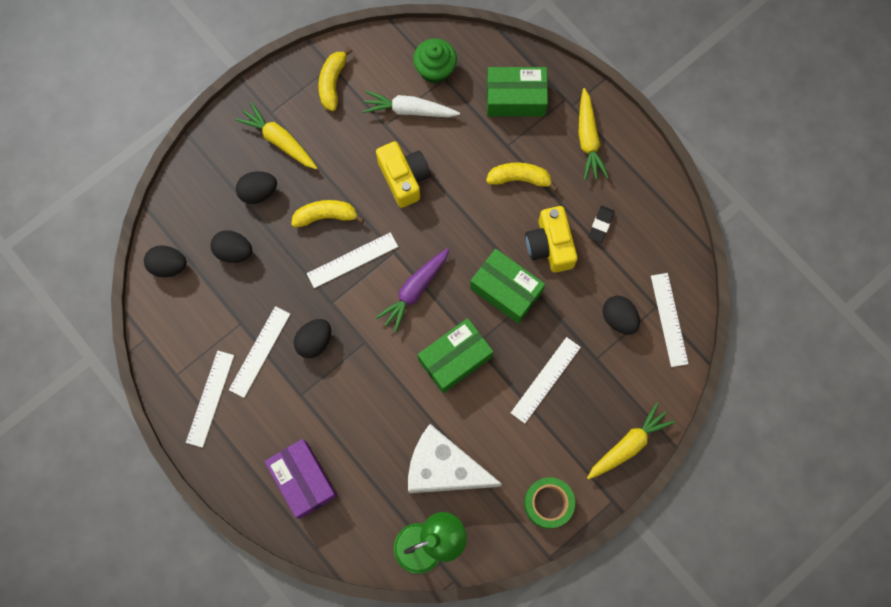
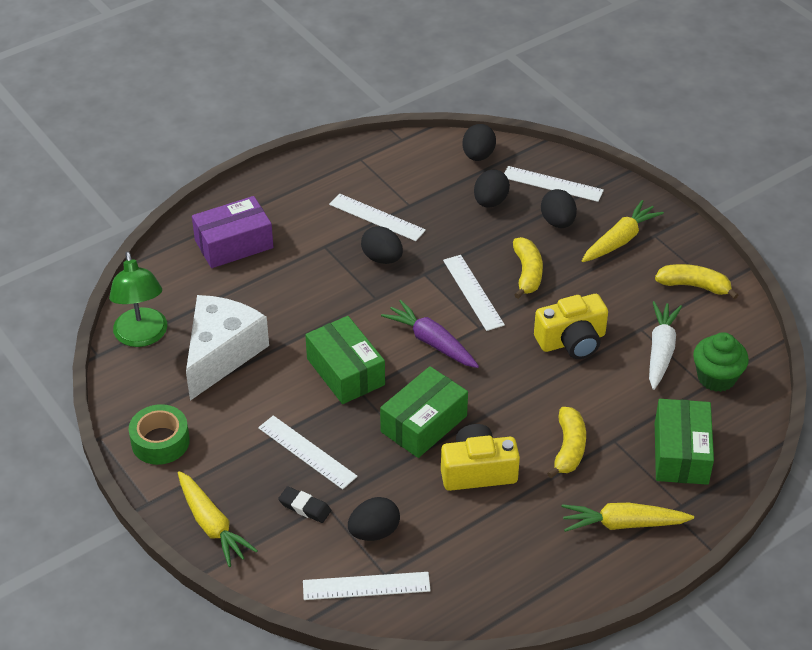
camera: 95 degrees right, 30 degrees down
(210, 398) = (332, 181): white ruler -> white ruler (552, 184)
(601, 225) = (502, 526): black eraser -> black eraser (305, 507)

